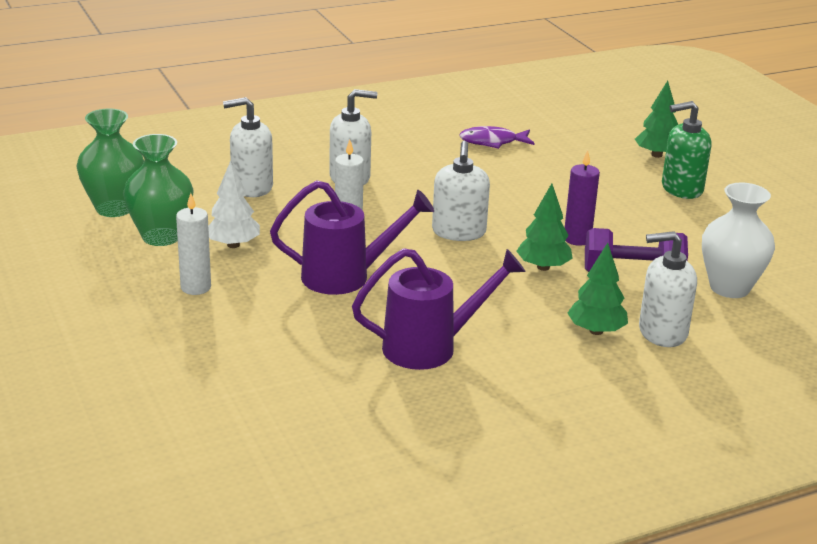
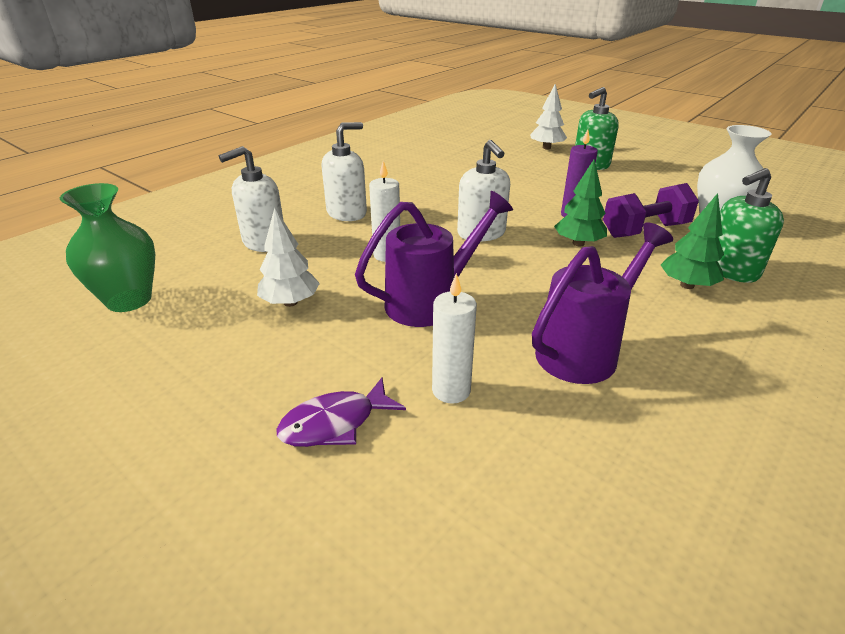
camera: 25 degrees left, 5 degrees up
(161, 236) = (204, 316): green vase -> none
(195, 287) = (286, 364): white candle -> white candle (451, 390)
(492, 142) = (429, 163): purple fish -> purple fish (335, 423)
(656, 155) = (546, 148): green tree -> white tree
(662, 332) = (730, 270): white soap dispenser -> green soap dispenser

